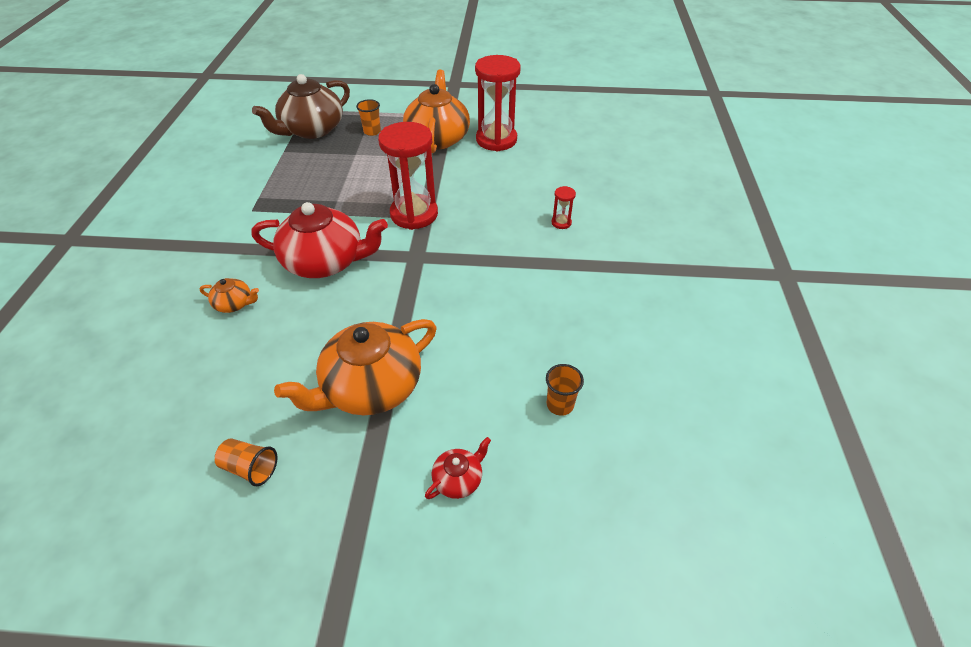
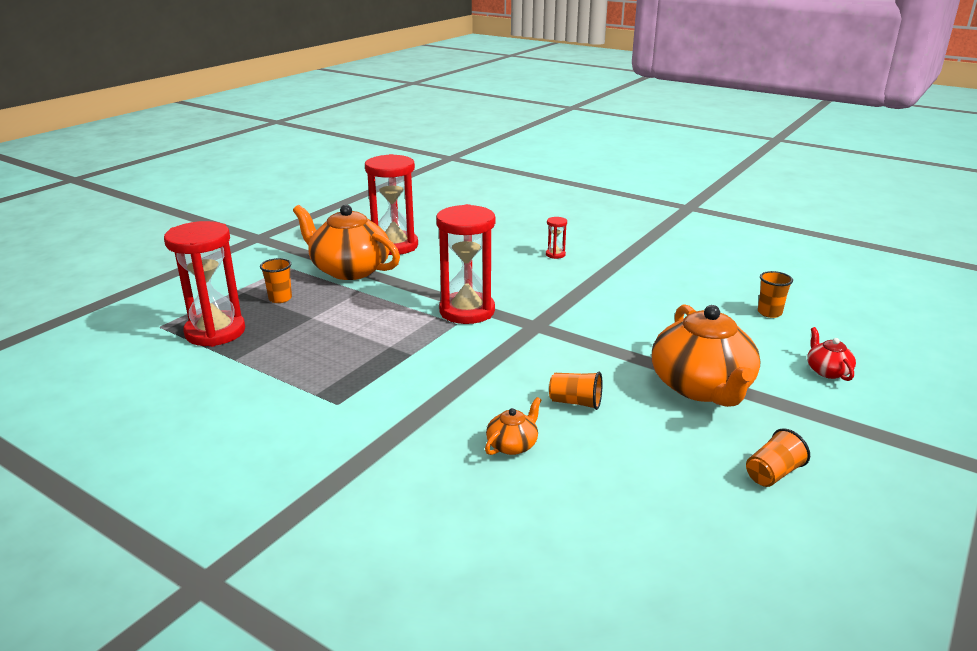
camera: 60 degrees left, 20 degrees down
(306, 317) = (575, 402): none -> orange cup
(312, 130) = (215, 332): brown teapot -> red hourglass
(325, 262) = (494, 374): red teapot -> none

